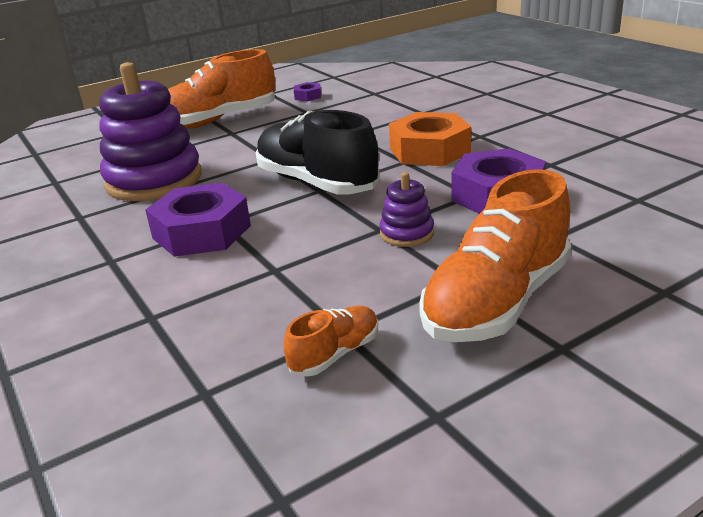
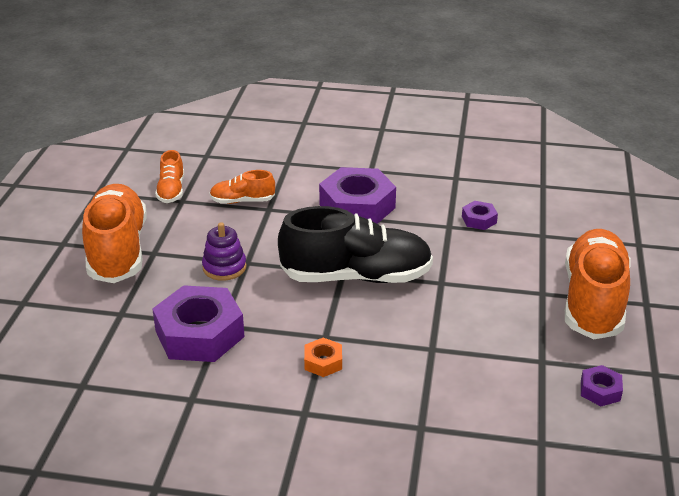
camera: 130 degrees right, 5 degrees up
(154, 180) = (479, 220): purple stacking toy -> purple nut
(282, 292) = (242, 201): none -> orange shoe
(429, 150) = (323, 362): orange nut -> orange nut, size x0.46

